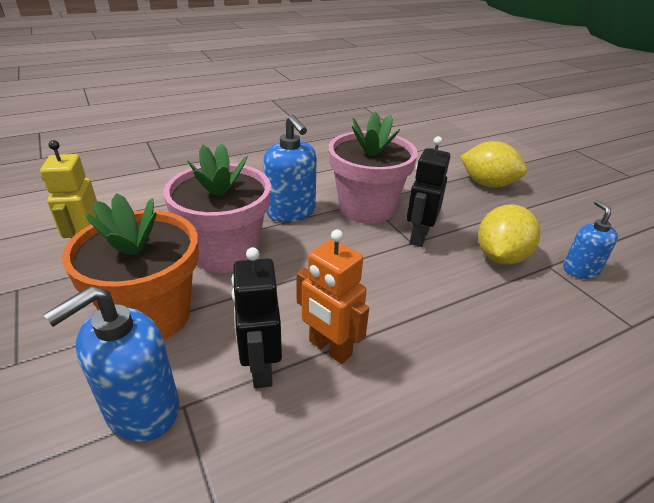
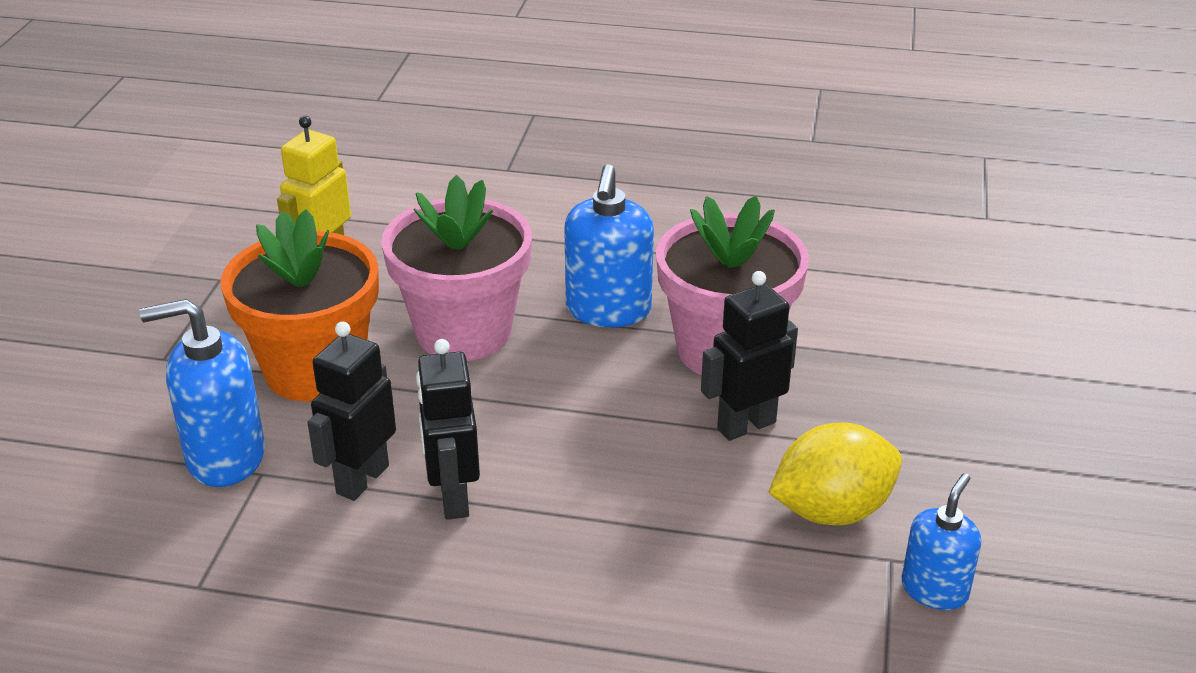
camera: 40 degrees right, 0 degrees up
(329, 348) = (453, 498): orange robot -> black robot
(487, 184) = (999, 396): yellow lemon -> none

